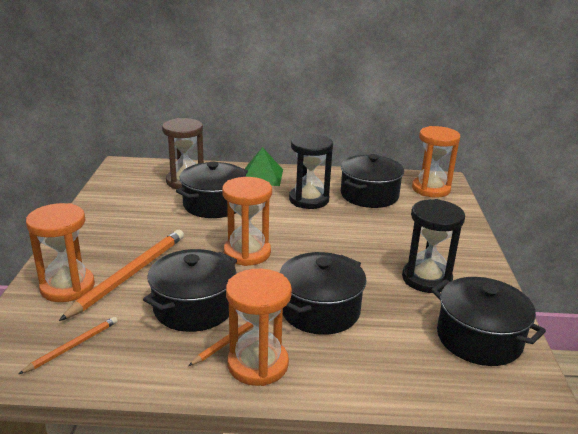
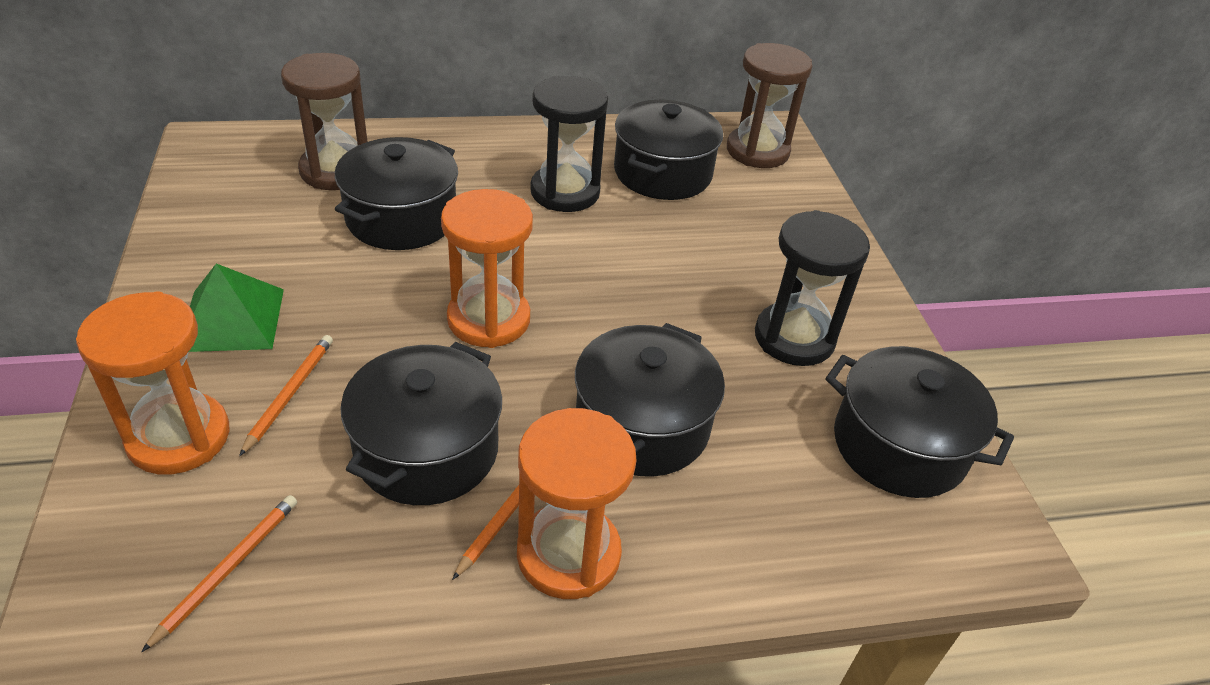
camera: 15 degrees left, 15 degrees up
(129, 275) = (289, 394): orange pencil -> orange pencil, size x0.53
(262, 176) = (471, 147): green pyramid -> green pyramid (232, 319)
(431, 189) = (757, 151): orange hourglass -> brown hourglass

